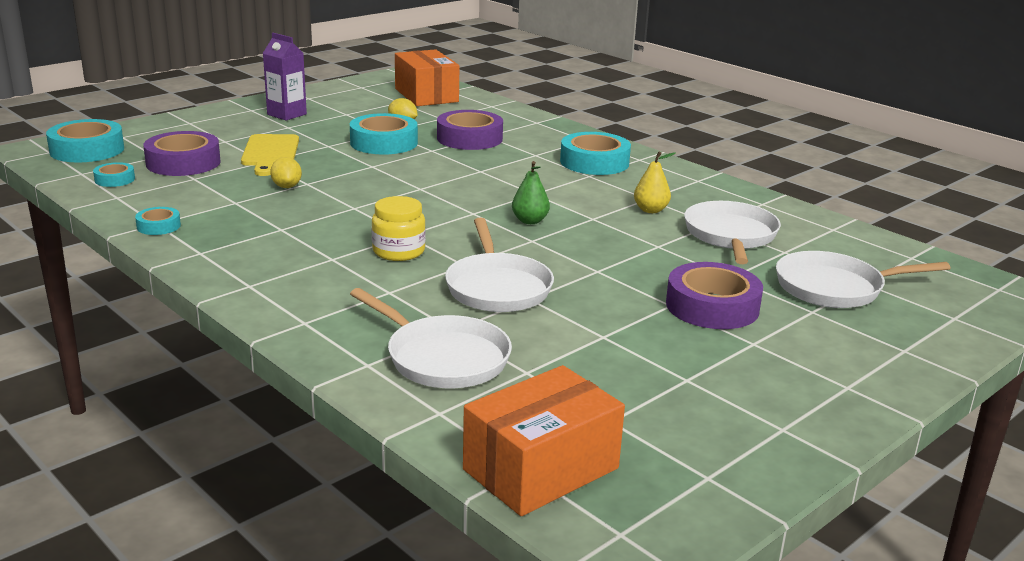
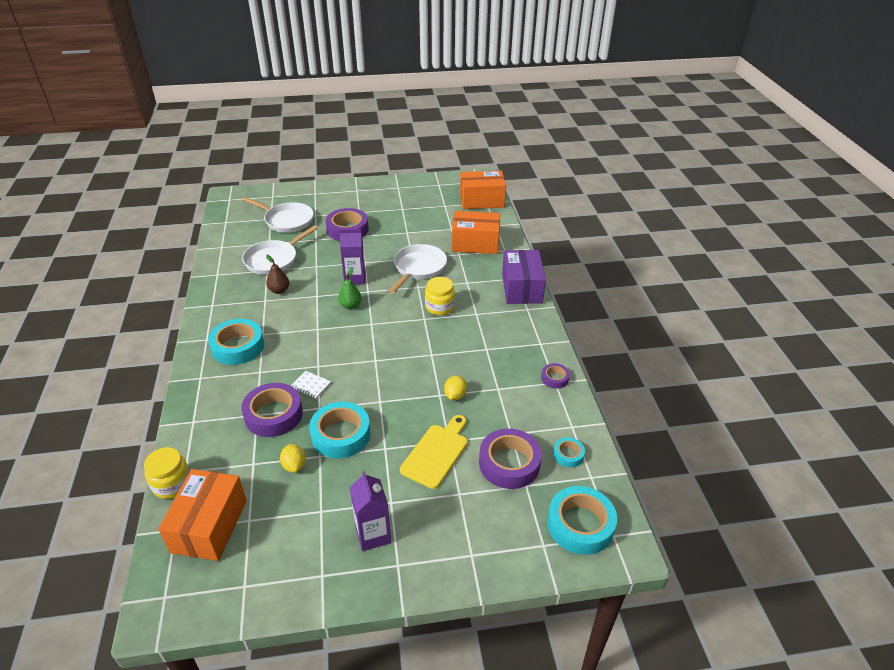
camera: 145 degrees left, 15 degrees up
(158, 226) = (555, 378): turquoise tape -> purple tape
(280, 310) = (521, 288): none -> purple box
(442, 358) = (475, 243): white pan -> orange box
(464, 159) = (311, 385): none -> white notebook
(490, 100) = (172, 484): none -> yellow jar
(575, 248) = (355, 278): none -> purple carton
(650, 210) = (279, 290): yellow pear -> brown pear

